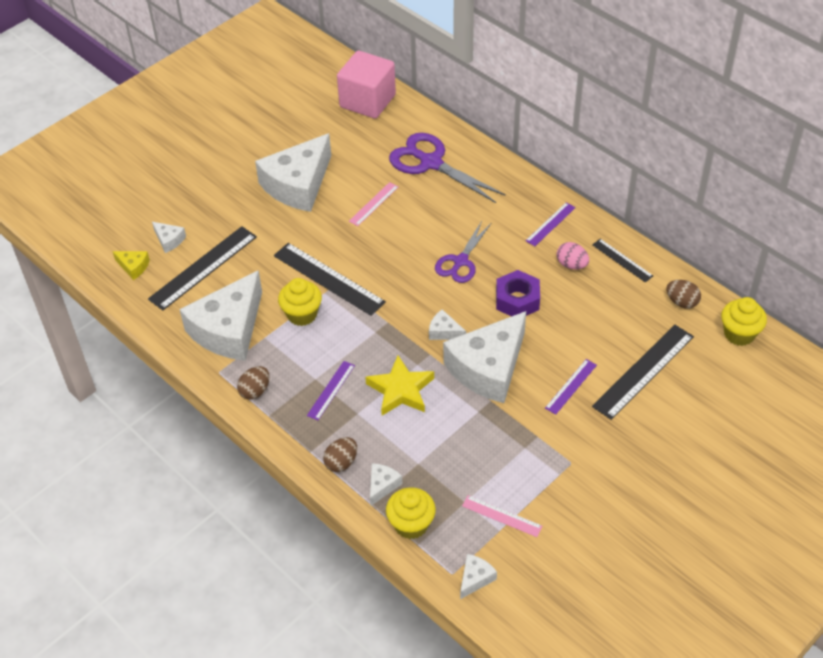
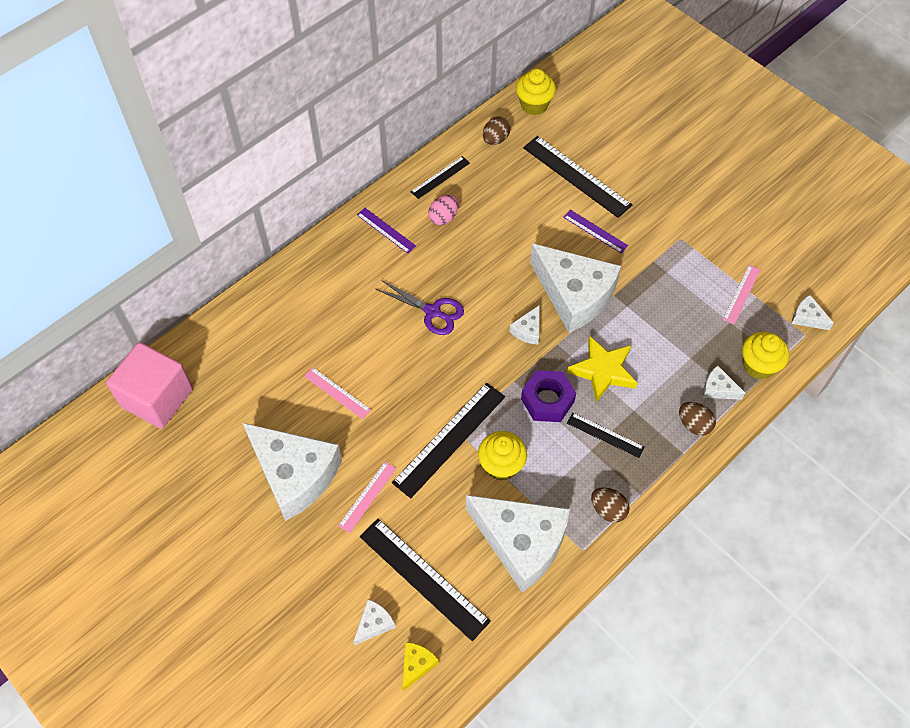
camera: 90 degrees left, 10 degrees up
(276, 229) = (367, 496): none -> pink ruler
(331, 390) = (605, 435): purple ruler -> black ruler
(430, 162) = (278, 334): purple scissors -> none
(517, 300) = (488, 265): purple nut -> purple nut (547, 400)

